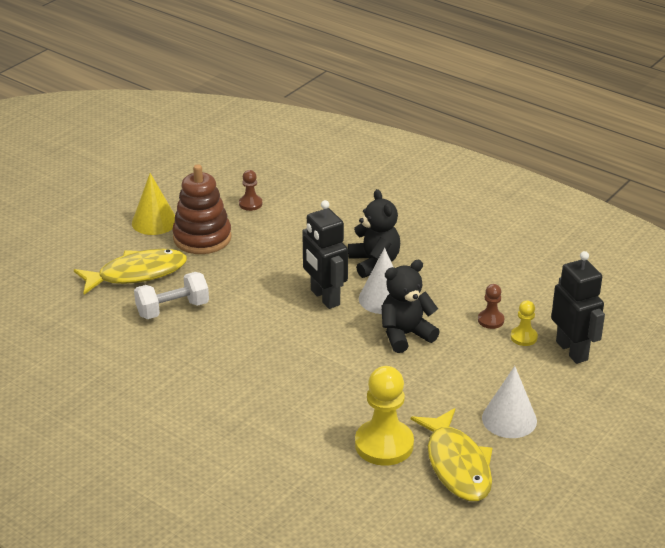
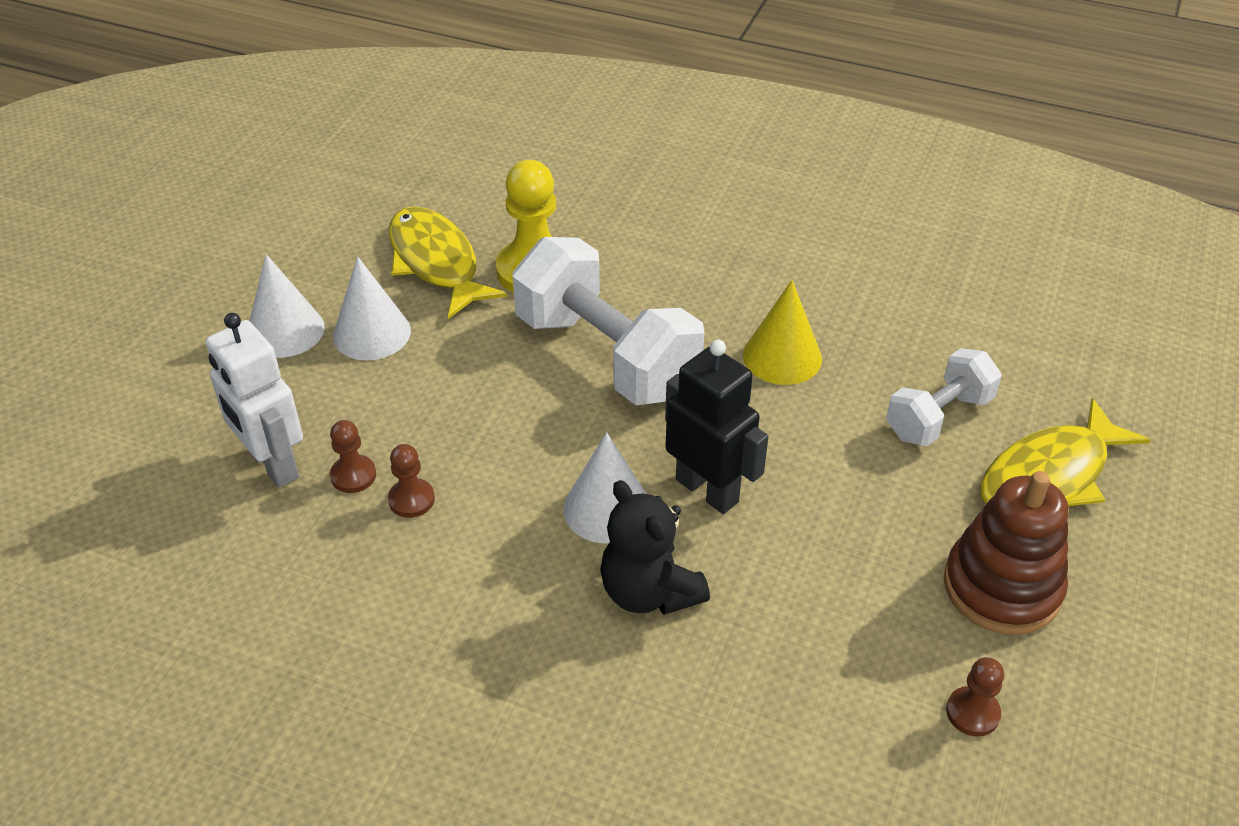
camera: 165 degrees right, 10 degrees up
(154, 222) = (1122, 611): yellow cone -> yellow cone (782, 356)
(354, 376) = (606, 356): none -> white dumbbell
(405, 335) = (549, 442): black teddy bear -> none
(523, 337) = (353, 475): yellow pawn -> brown pawn
(570, 432) = (285, 330): none -> white cone
(572, 351) = (272, 464): black robot -> white robot

